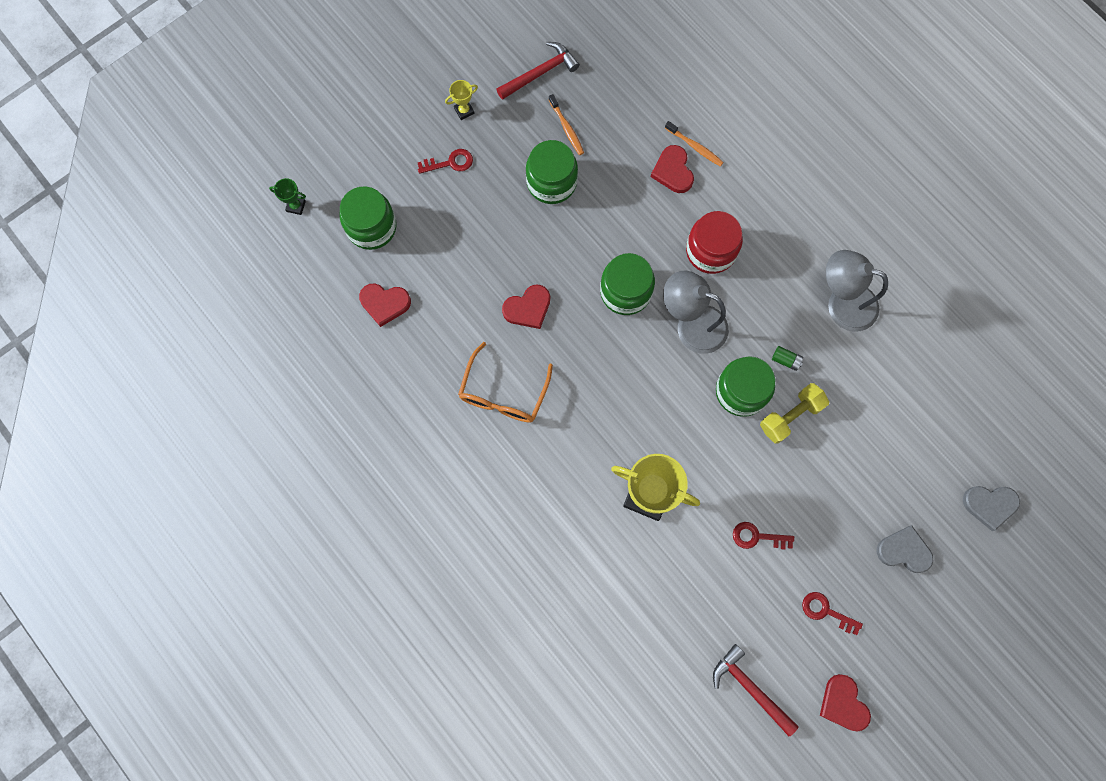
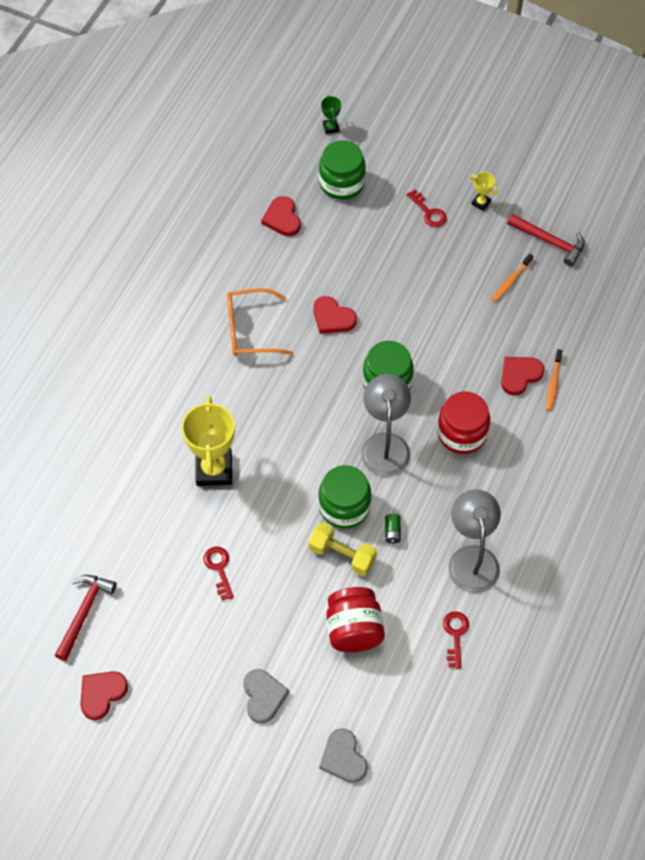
camera: 65 degrees right, 15 degrees down
(551, 182) = (454, 290): green jar -> none
(826, 611) = (178, 649): red key -> red key (455, 635)
(870, 440) = (354, 630): none -> red jar

